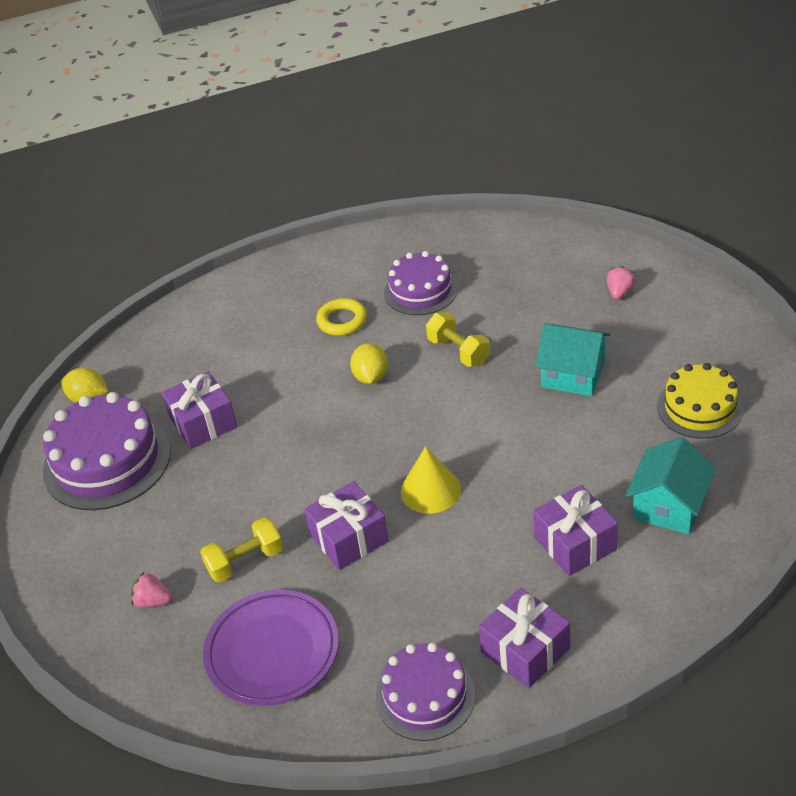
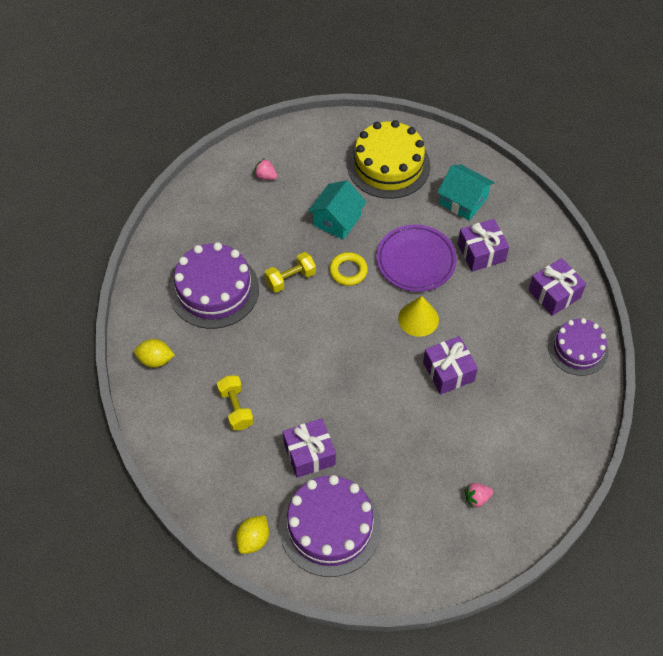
camera: 85 degrees left, 15 degrees up
(153, 601) = (477, 498): pink strawberry -> pink strawberry turned 45 degrees clockwise
(245, 561) = (454, 436): yellow dumbbell -> yellow dumbbell (236, 408)
(272, 652) = (532, 427): purple plate -> purple plate (416, 261)
(342, 321) = (228, 346): yellow ring -> yellow ring (348, 271)
(371, 377) = (298, 336): yellow lemon -> yellow lemon (155, 360)
(421, 290) = (214, 290): purple cake -> purple cake, size x1.56
(699, 408) = (388, 165): yellow cake -> yellow cake, size x1.56

